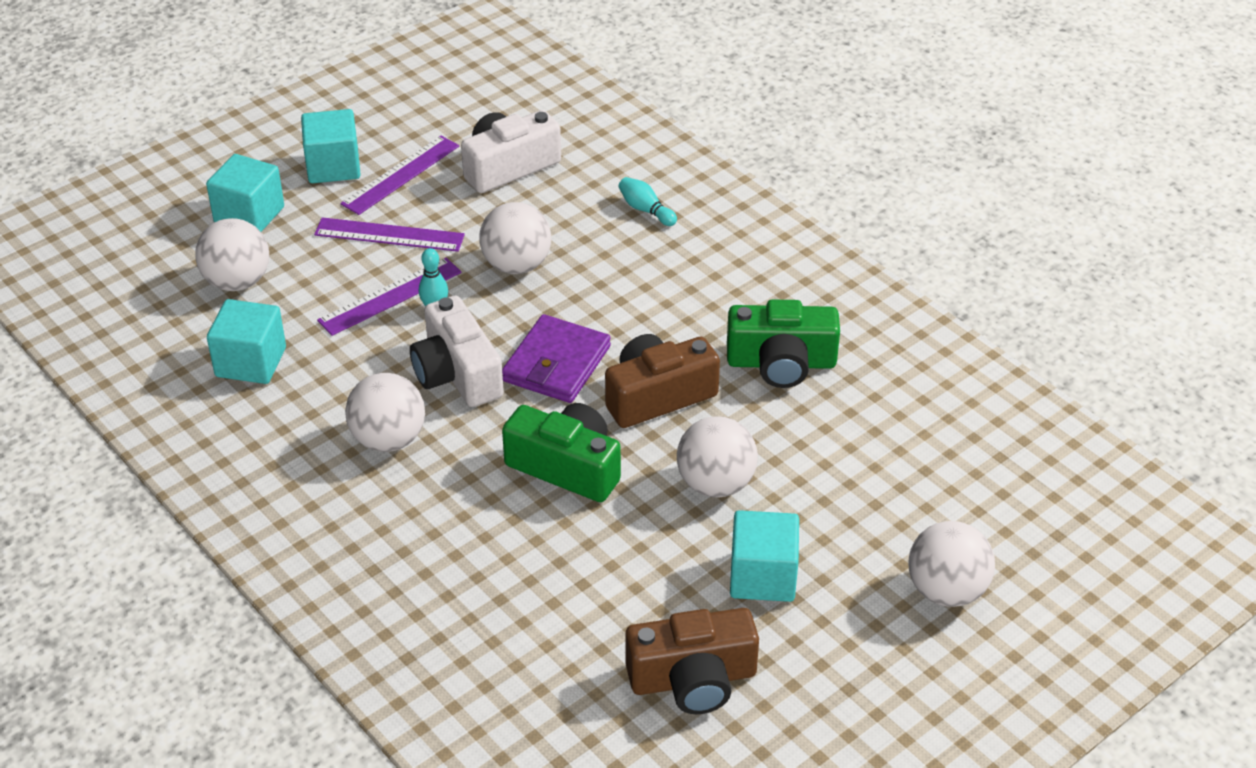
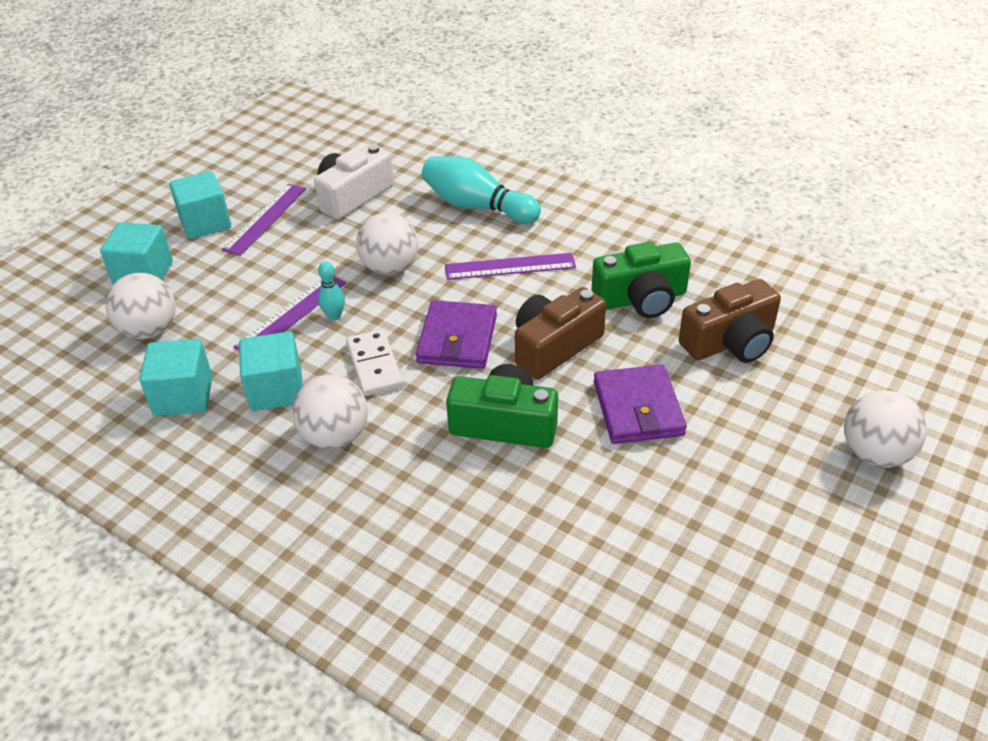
camera: 15 degrees left, 0 degrees up
(389, 235) = (272, 266): purple ruler -> purple ruler (510, 266)
(457, 373) = (374, 365): white camera -> white domino
(646, 210) = (477, 206): turquoise bowling pin -> turquoise bowling pin, size x2.11
(693, 679) = (707, 591): brown camera -> brown camera (730, 342)
(715, 484) = (638, 408): white ball -> purple wallet
(762, 576) = (718, 479): turquoise cube -> turquoise cube (276, 390)

